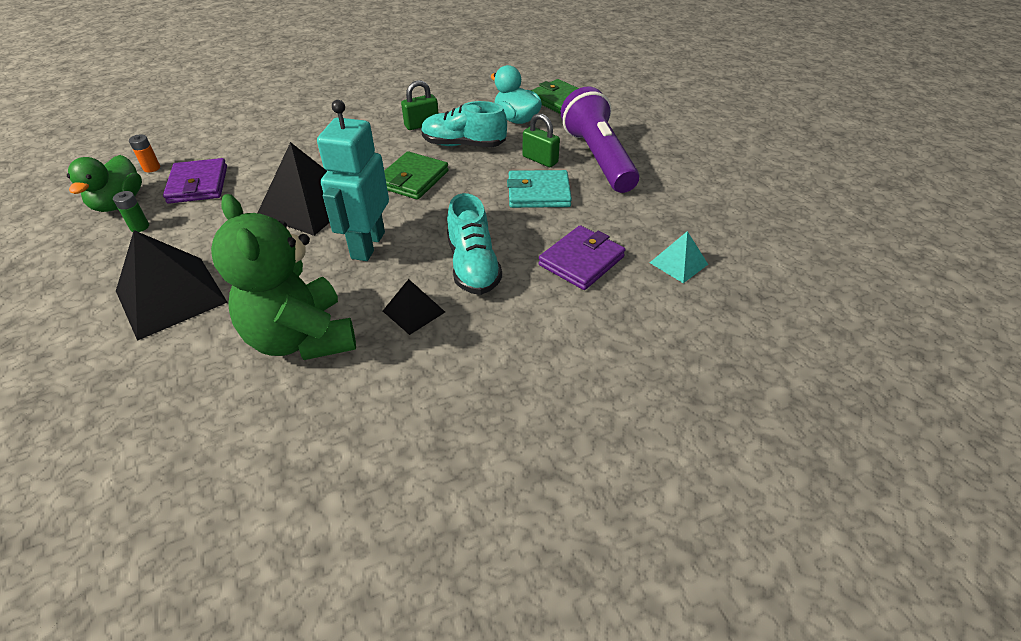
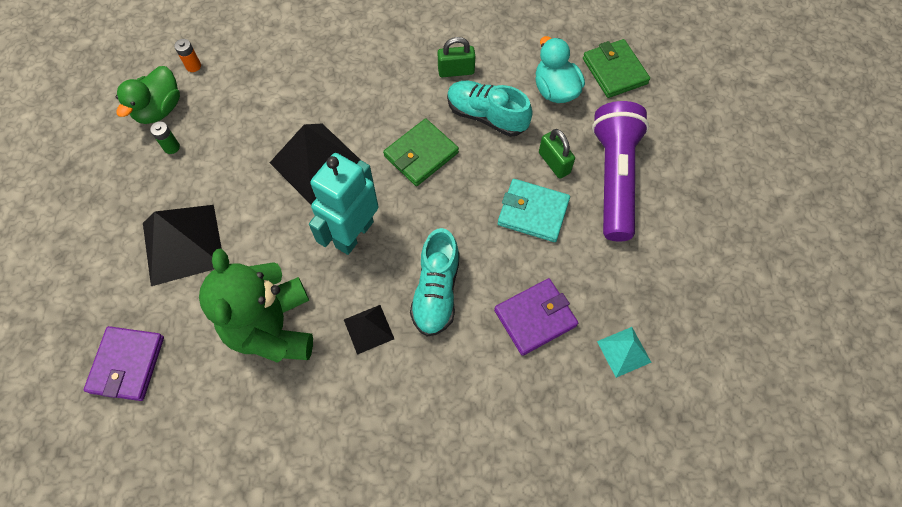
camera: 20 degrees right, 20 degrees up
(198, 184) = (229, 103): purple wallet -> purple wallet (127, 364)

